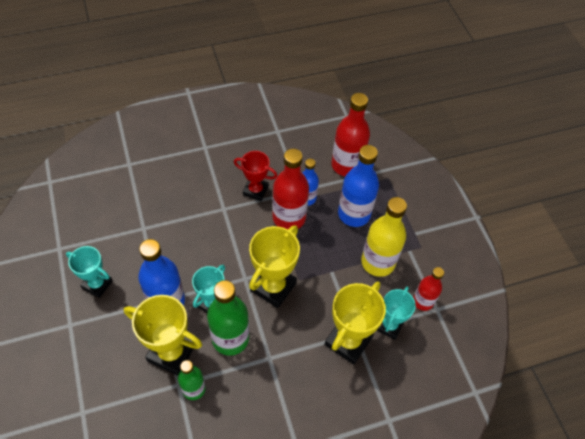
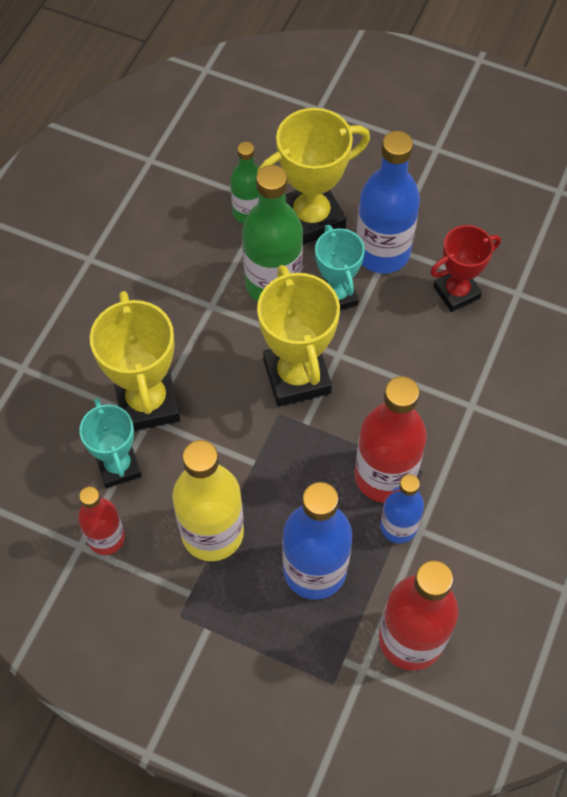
camera: 135 degrees right, 5 degrees up
(97, 284) = (470, 200): turquoise trophy -> none
(255, 190) = (469, 468): red trophy -> red trophy (456, 292)

